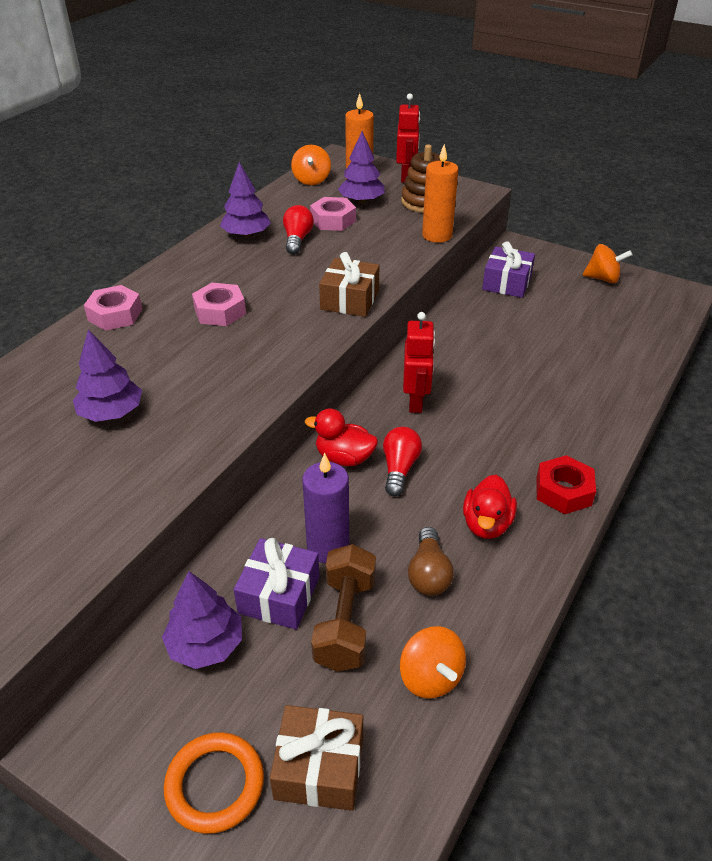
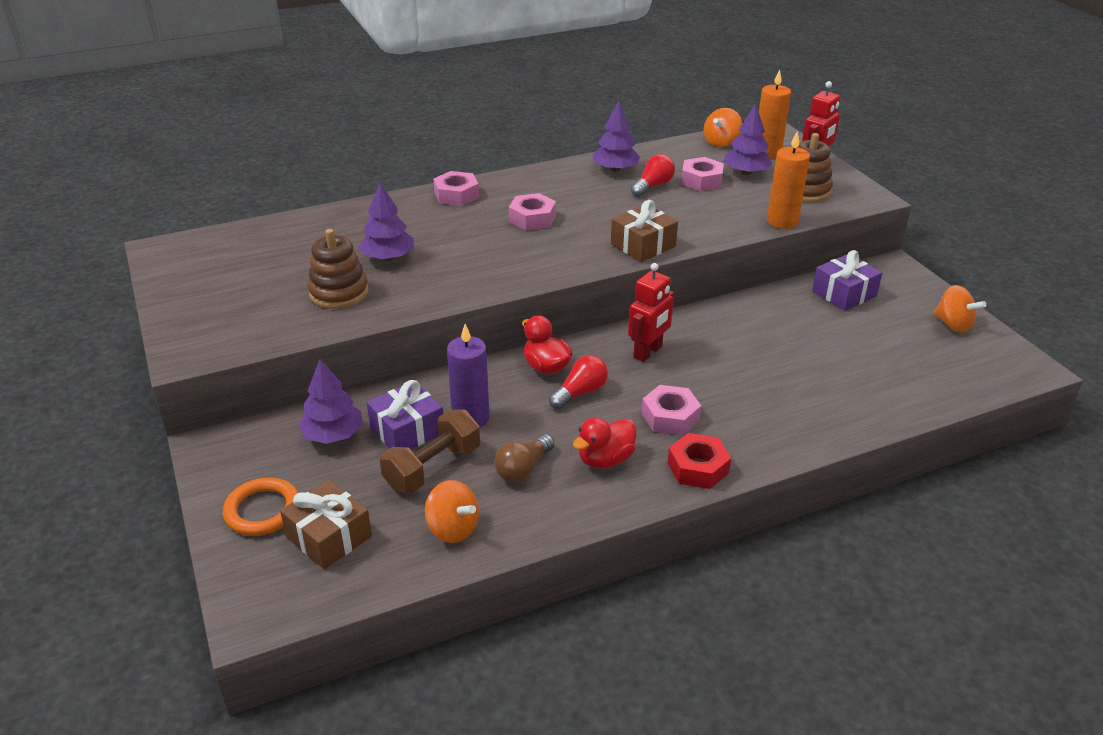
camera: 35 degrees right, 5 degrees down
(96, 478) = (339, 293): none -> brown stacking toy
(430, 677) = (453, 529): orange spinning top -> orange spinning top turned 60 degrees counterclockwise
(495, 454) = (670, 417): none -> pink nut

